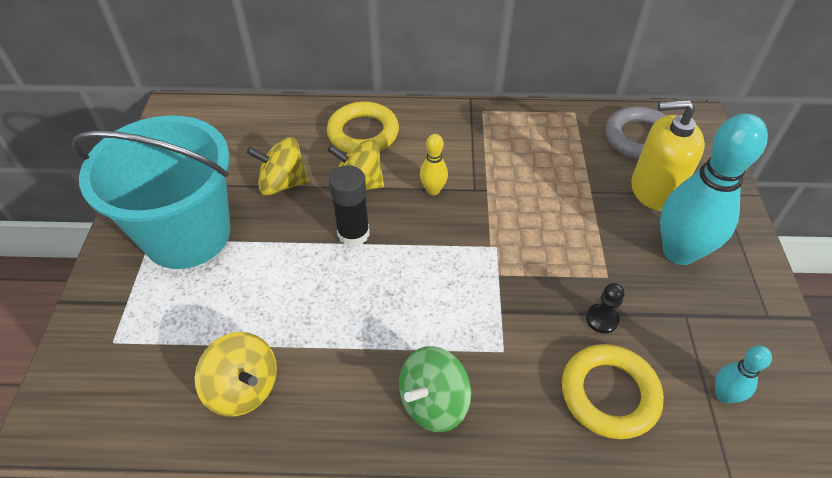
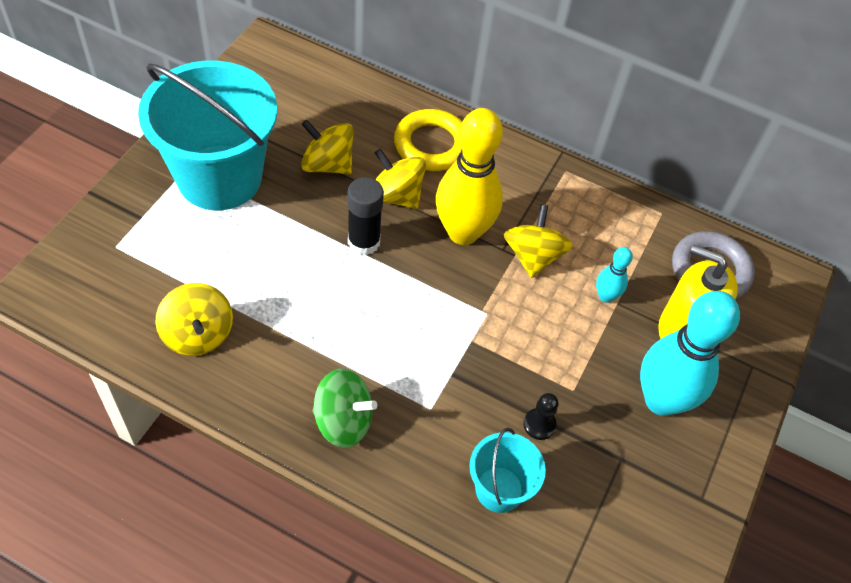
camera: 20 degrees right, 5 degrees up
(433, 190) = (463, 232): yellow bowling pin -> yellow bowling pin, size x2.20
(433, 402) = (343, 421): green spinning top -> green spinning top turned 150 degrees counterclockwise
(502, 184) = (533, 256): none -> yellow spinning top
(609, 394) = (499, 489): yellow ring -> turquoise bucket
(724, 395) = (603, 542): turquoise bowling pin -> turquoise bowling pin (606, 296)

